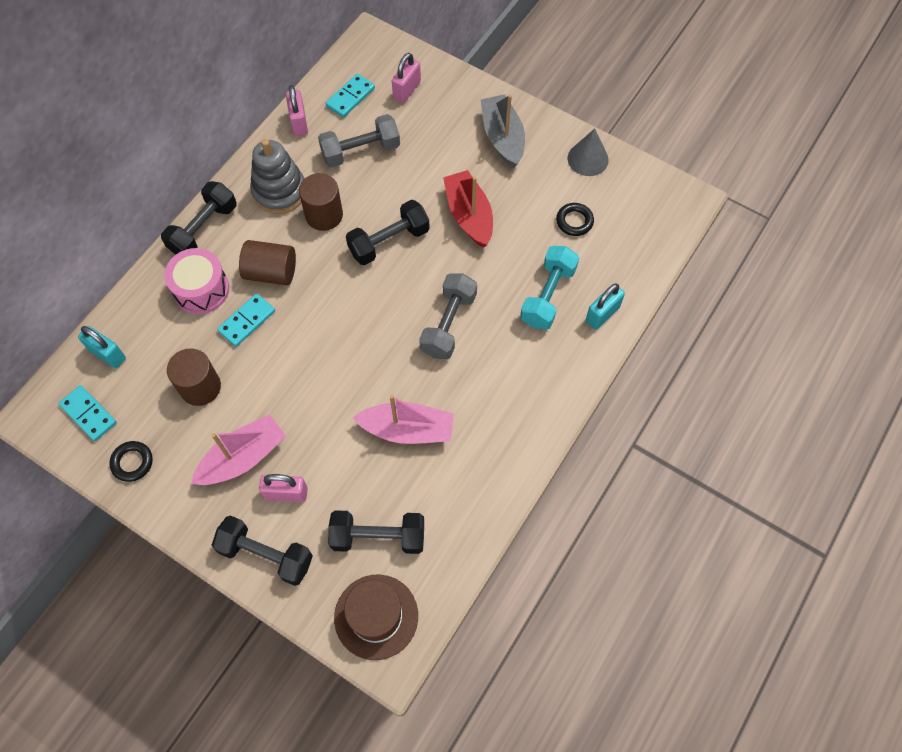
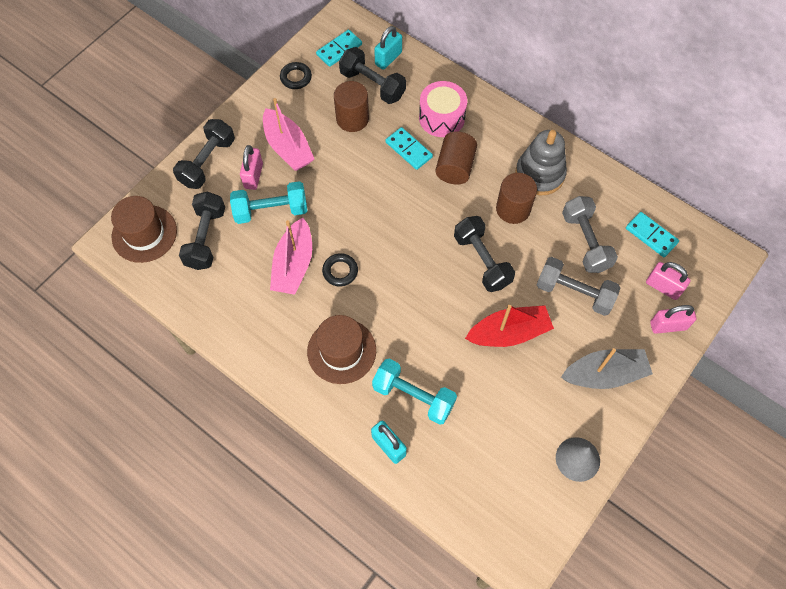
camera: 95 degrees right, 0 degrees up
(203, 229) = (501, 118): black dumbbell -> black dumbbell (372, 85)
(299, 122) = (618, 191): pink padlock -> pink padlock (668, 326)
(335, 465) = (271, 210): none -> turquoise dumbbell
(448, 324) = (391, 305): grey dumbbell -> grey dumbbell (574, 293)
(507, 367) = (341, 351): none -> brown hat
(574, 221) = (498, 433): black ring -> black ring (340, 271)

